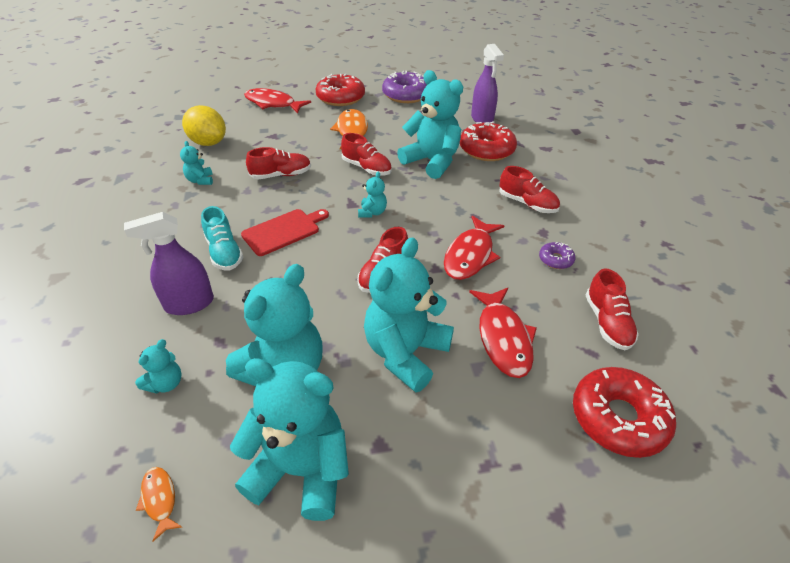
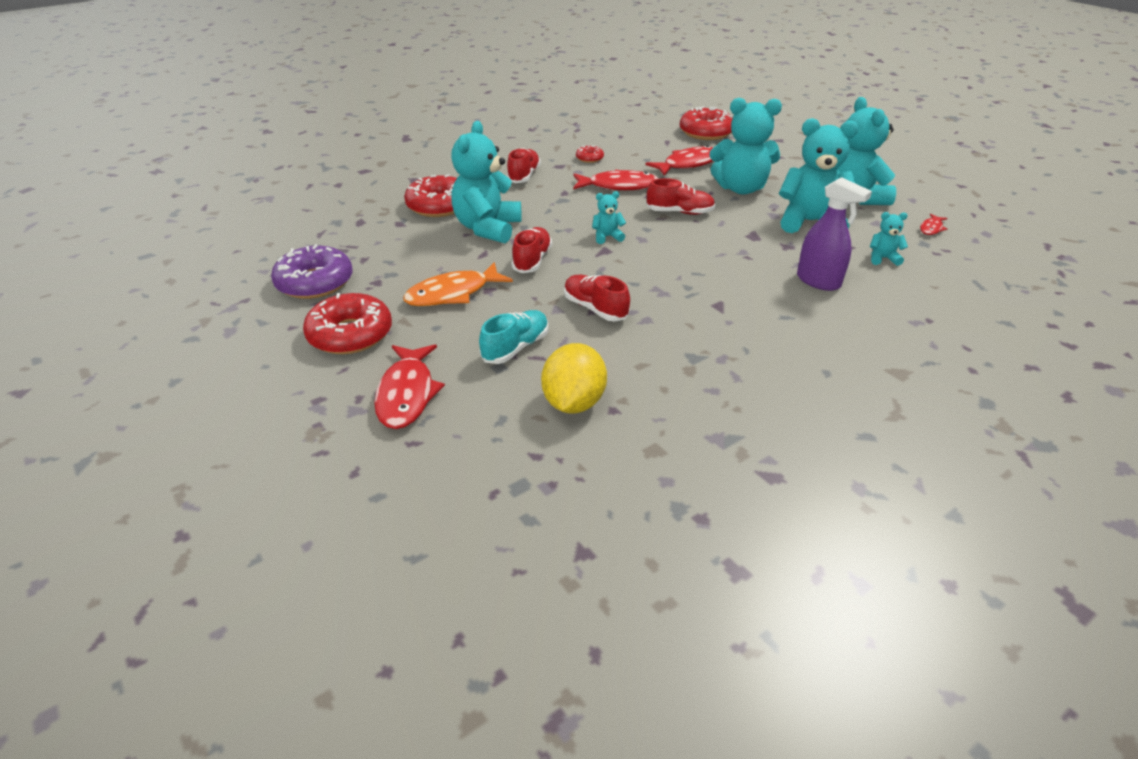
camera: 115 degrees left, 5 degrees down
(159, 499) = (931, 228): orange fish -> red fish
(200, 180) = (662, 363): turquoise teddy bear -> none
(224, 252) = (747, 291): turquoise shoe -> turquoise shoe (516, 347)
(284, 231) = (683, 272): red cutting board -> none
(482, 119) = (364, 219): purple spray bottle -> none
(555, 260) = (589, 158): purple donut -> red donut
(607, 322) = (636, 139): red shoe -> none

